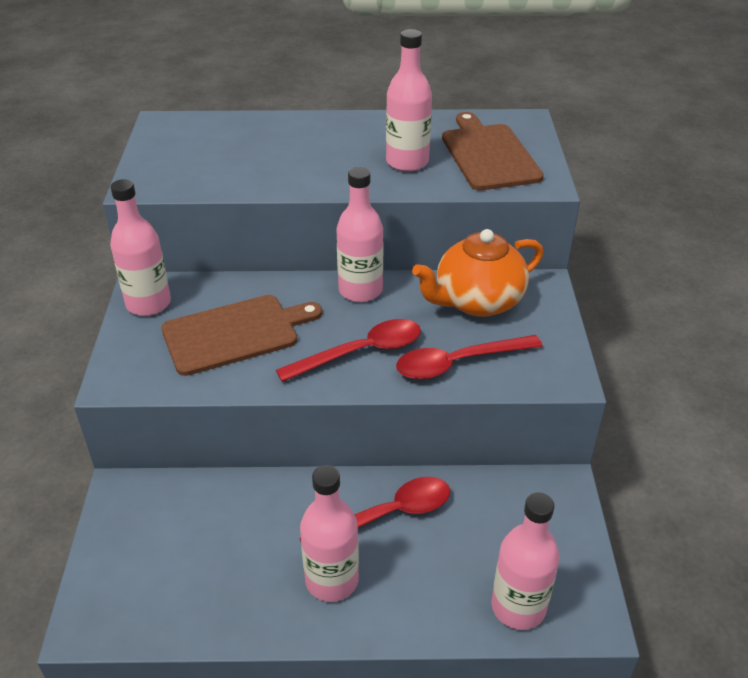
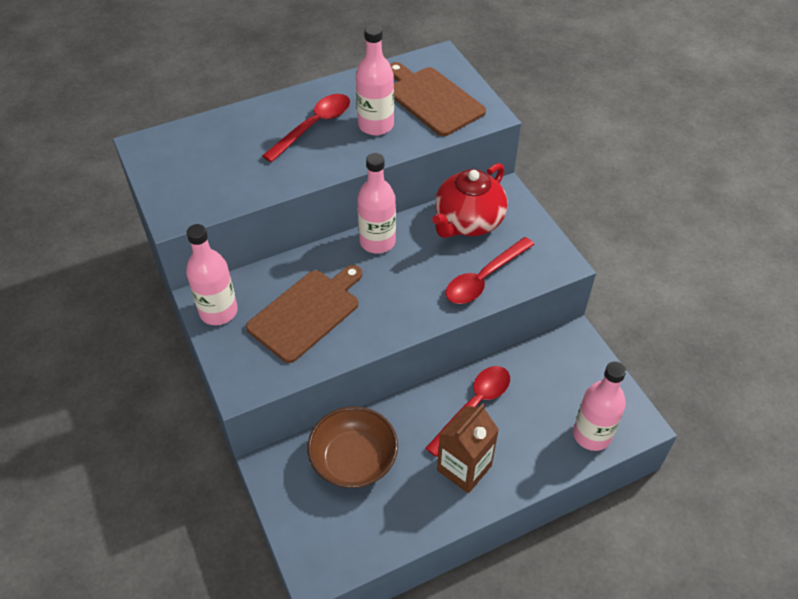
camera: 25 degrees left, 10 degrees up
(212, 519) = (354, 460): none -> brown bowl
(332, 580) = (464, 468): pink bottle -> brown carton
(361, 352) = (411, 295): red spoon -> red spoon (314, 126)
(477, 301) = (468, 222): orange teapot -> red teapot

